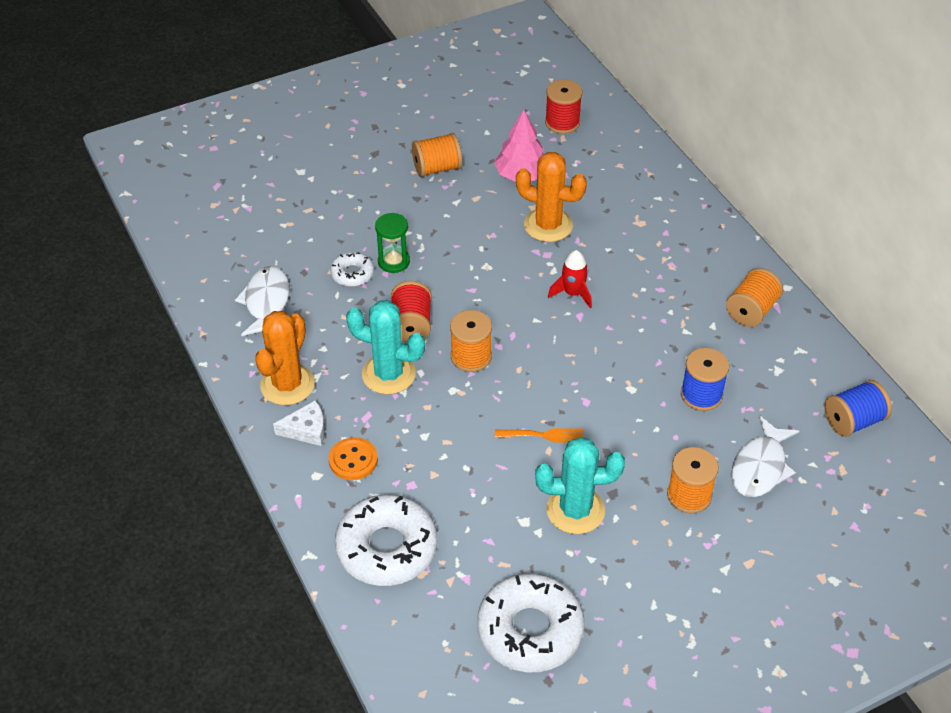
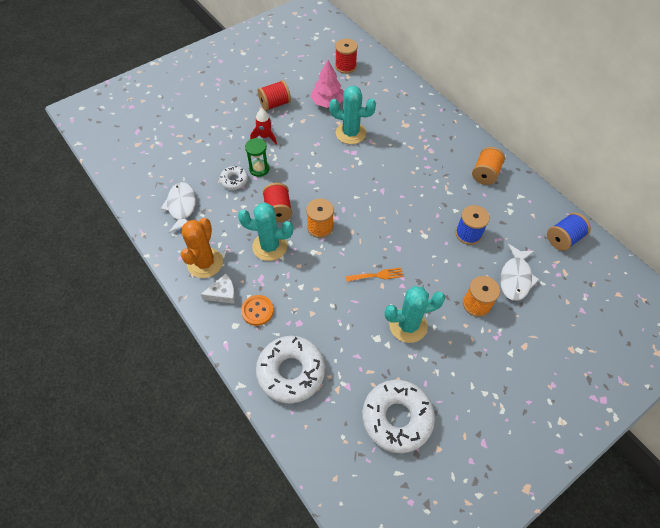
camera: 10 degrees left, 10 degrees up
(437, 168) = (275, 104): orange spool -> red spool
(548, 225) = (350, 133): orange cactus -> turquoise cactus
(573, 293) = (375, 176): red rocket -> red rocket (265, 137)

